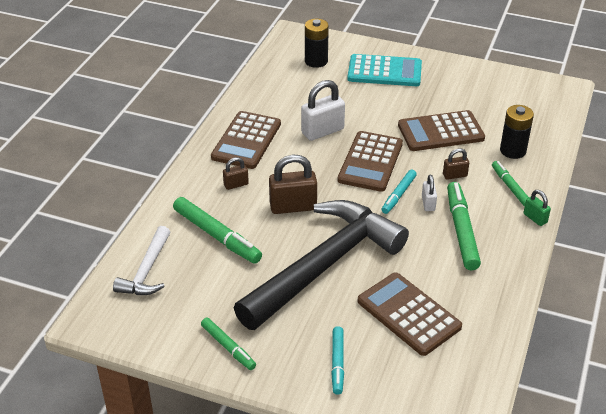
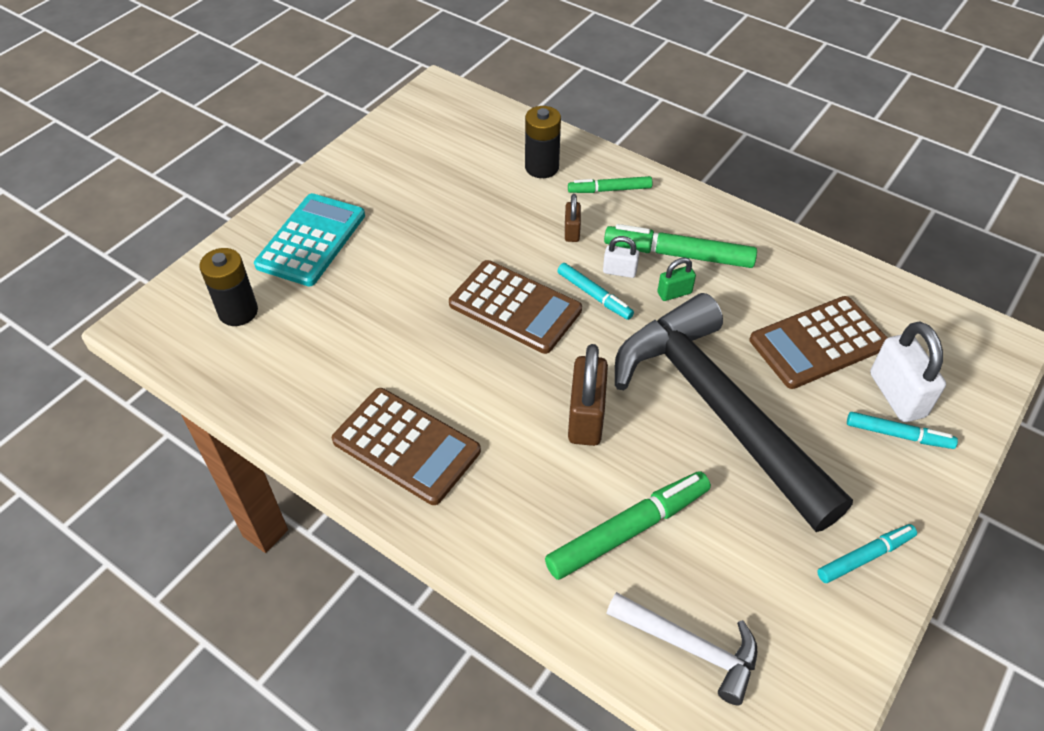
camera: 75 degrees left, 10 degrees up
(228, 347) = (865, 557): green marker -> turquoise marker
(236, 184) = (512, 481): brown padlock -> none
(322, 131) = (423, 344): white padlock -> white padlock (897, 395)
(440, 132) = (478, 220): brown calculator -> none
(535, 218) = (671, 186): green padlock -> green padlock (674, 293)

